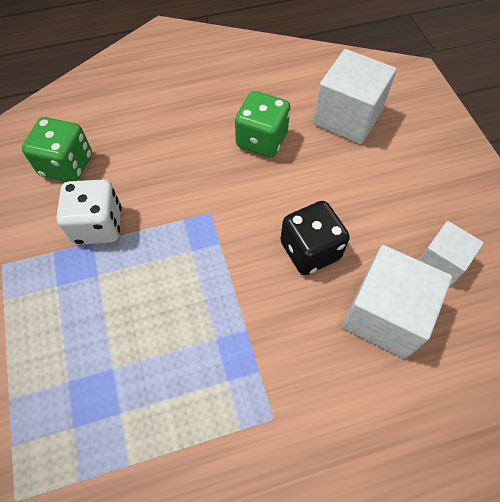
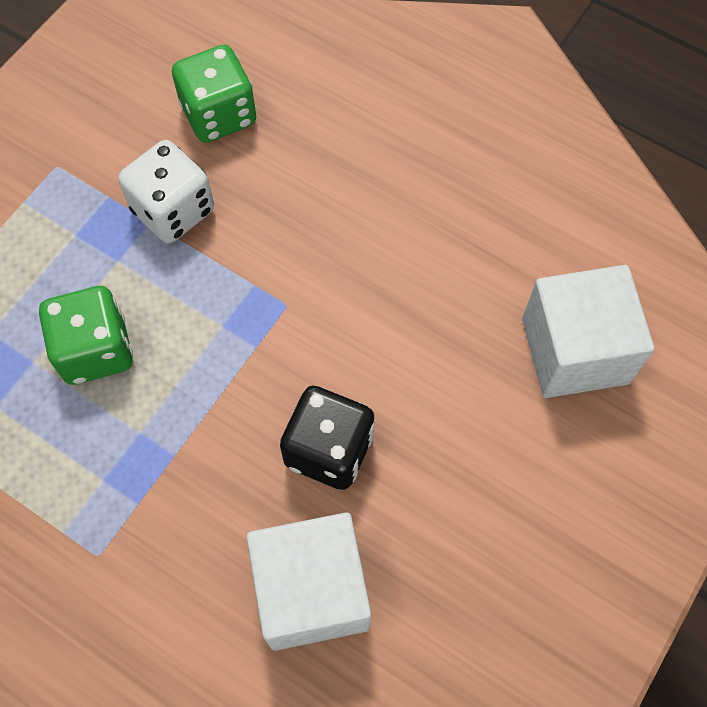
camera: 50 degrees right, 5 degrees up
(261, 140) = (440, 279): green dice -> green dice (95, 350)
(441, 262) = (442, 613): white cube -> none

